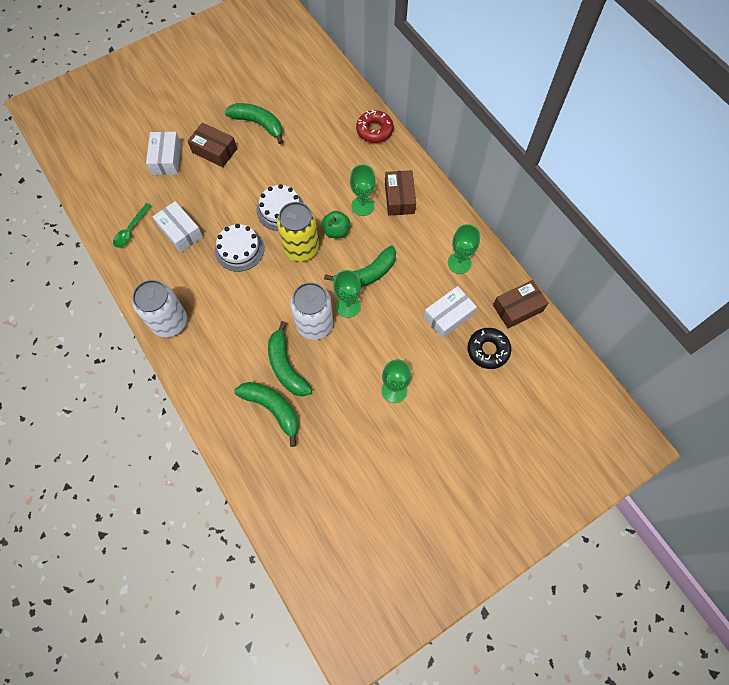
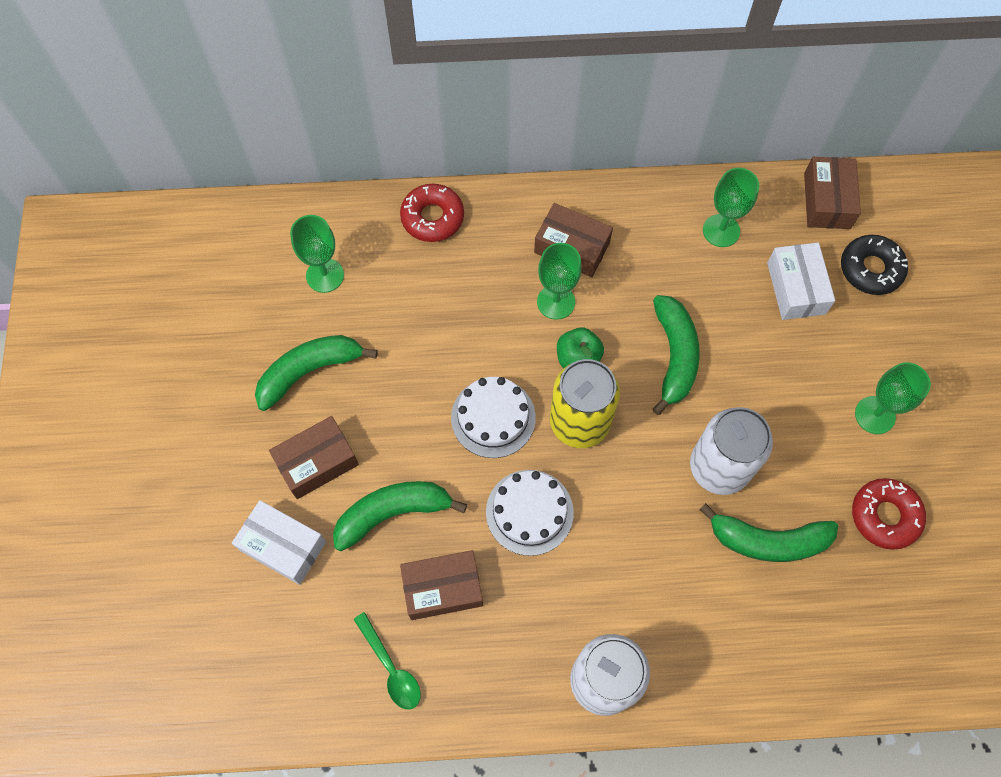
camera: 60 degrees left, 0 degrees up
(180, 232) = (442, 588): white box -> brown box
(272, 409) = (827, 593): green banana -> green banana (393, 513)
(335, 420) = (885, 516): none -> red donut
(348, 306) = (713, 407): green goblet -> green goblet (325, 275)

